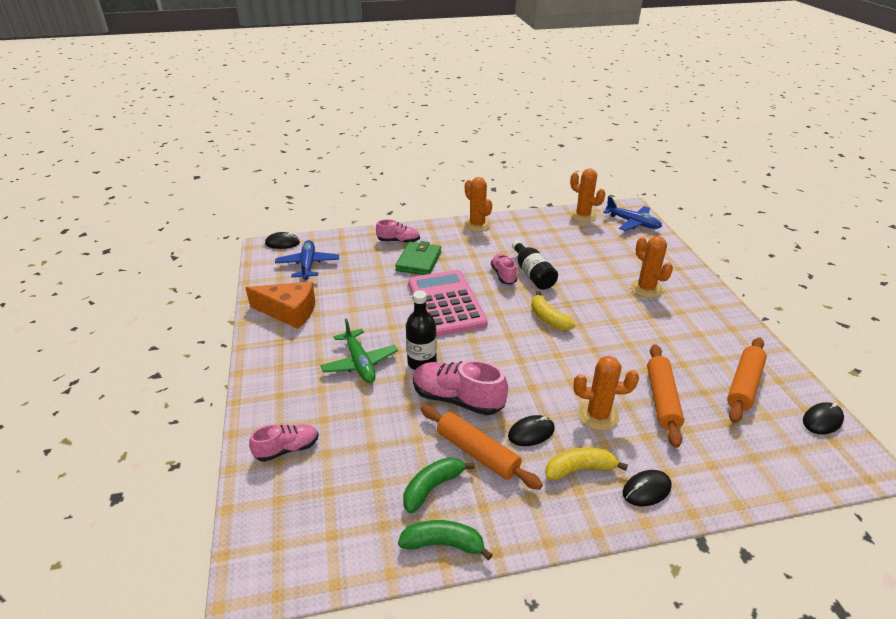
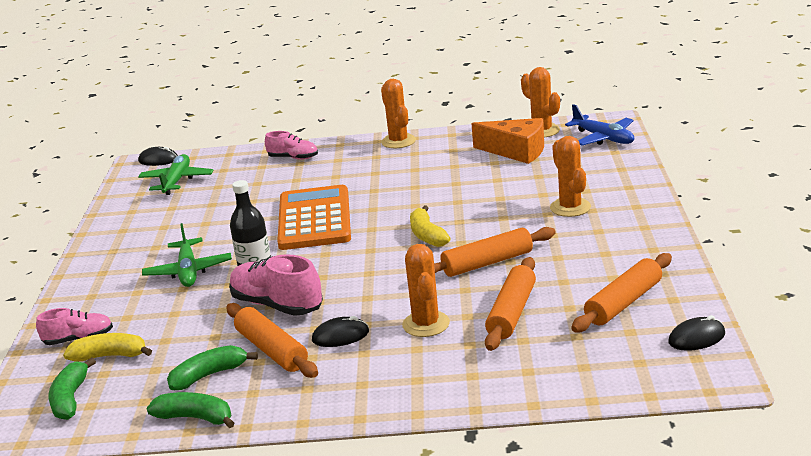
camera: 15 degrees right, 10 degrees down
(289, 312) = (135, 224): orange cheese -> orange cheese (516, 151)
(308, 265) = (177, 181): blue plane -> green plane
(308, 527) = (70, 399): none -> green banana
(419, 261) = (306, 178): green wallet -> none
(446, 303) = (314, 219): pink calculator -> orange calculator
(503, 275) = (399, 192): pink shoe -> none
(532, 274) = (436, 192): black bottle -> none
(580, 469) = (374, 368): yellow banana -> yellow banana (110, 356)
(598, 415) = (426, 324): orange cactus -> orange cactus turned 60 degrees clockwise
(612, 346) = (487, 263): none -> orange rolling pin
(646, 490) = (437, 388): black mouse -> none

